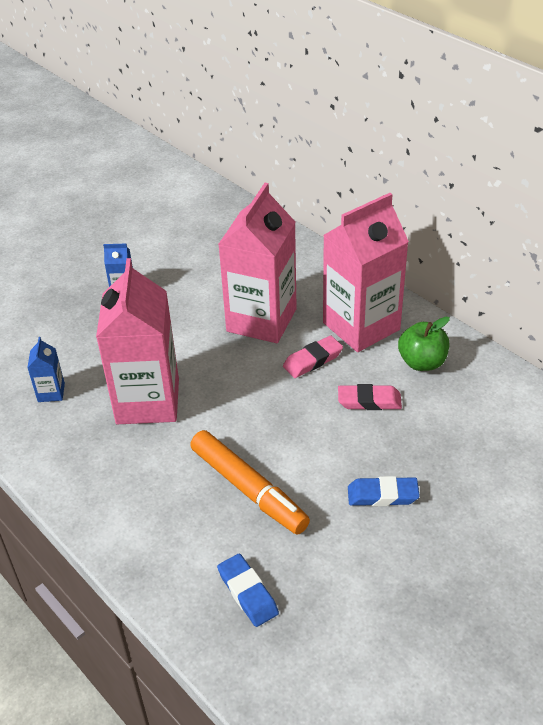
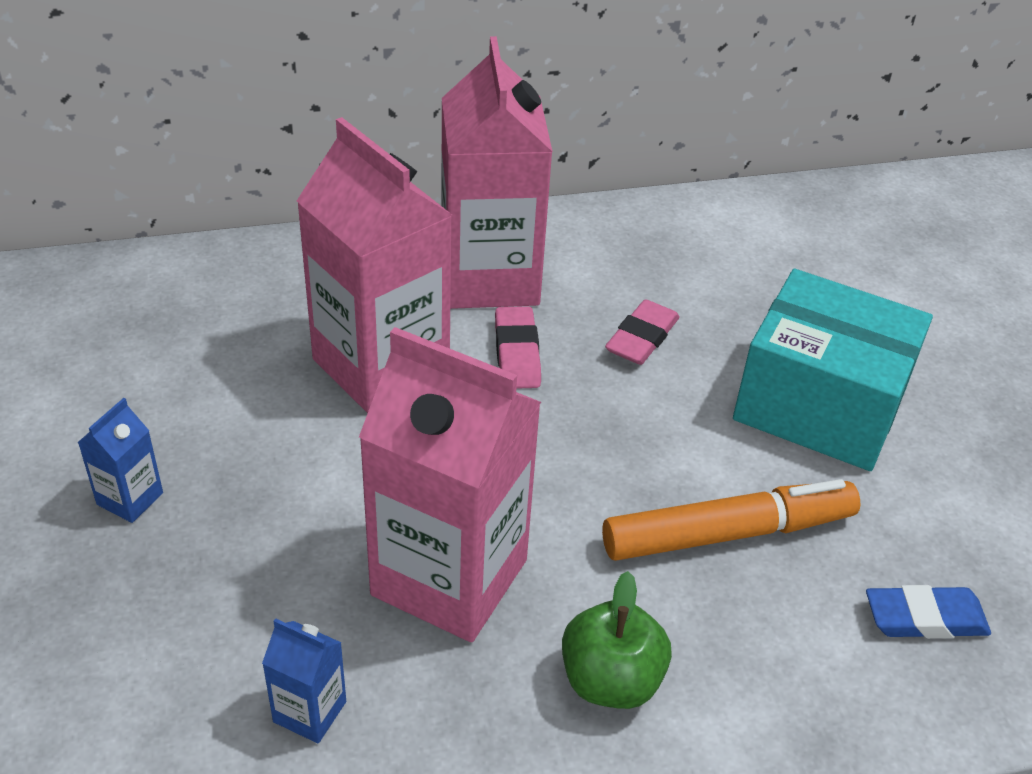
camera: 65 degrees left, 0 degrees up
(382, 495) = (820, 404): blue eraser -> turquoise box
(422, 362) = (607, 260): green apple -> green apple (610, 680)

